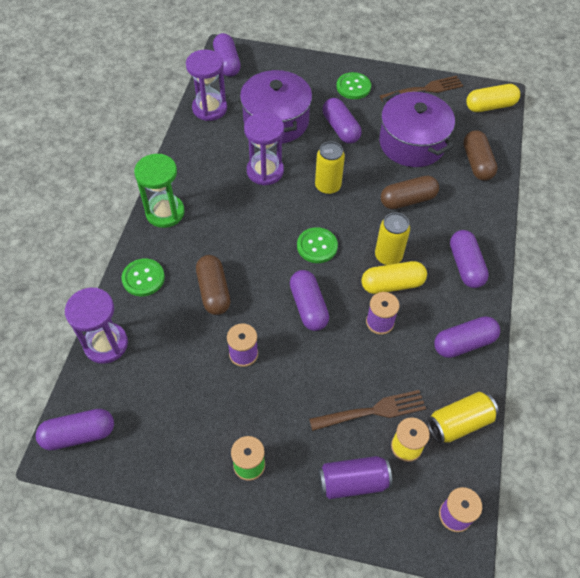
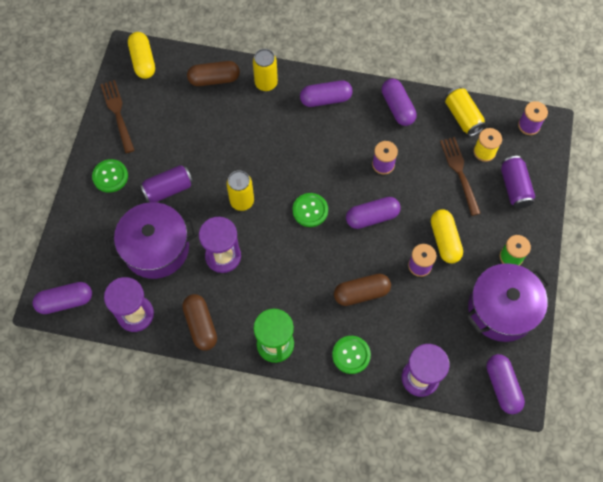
camera: 90 degrees left, 10 degrees up
(340, 128) = (168, 189): purple capsule -> purple can
(388, 256) = (318, 155): yellow can -> yellow can (266, 83)
(392, 284) = (346, 153): yellow capsule -> yellow capsule (444, 240)
(407, 200) = (257, 137): brown capsule -> brown capsule (200, 325)
(412, 143) = (189, 129): purple pot -> purple pot (501, 309)

